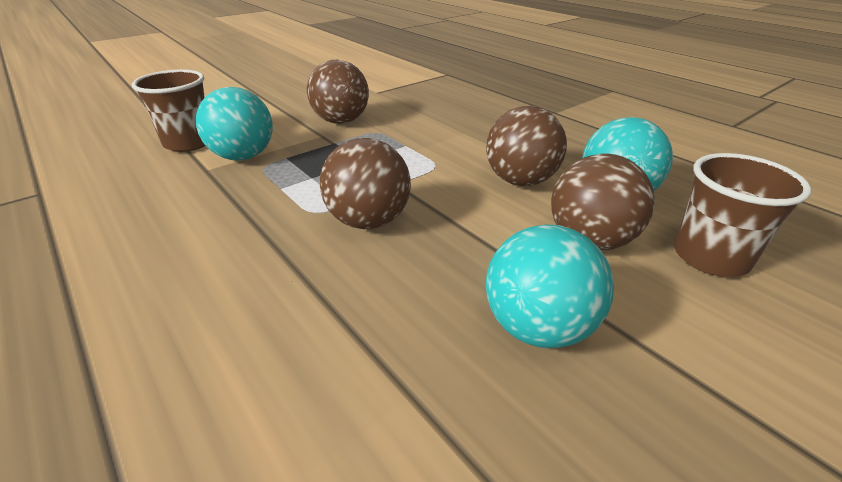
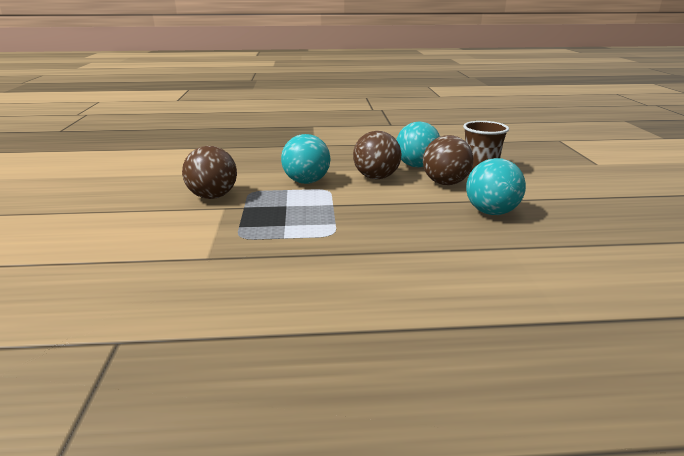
camera: 55 degrees left, 10 degrees down
(189, 143) = (138, 257): brown cup -> none
(243, 156) = (210, 240): turquoise ball -> turquoise ball (306, 182)
(368, 221) = (364, 222): brown ball -> none

